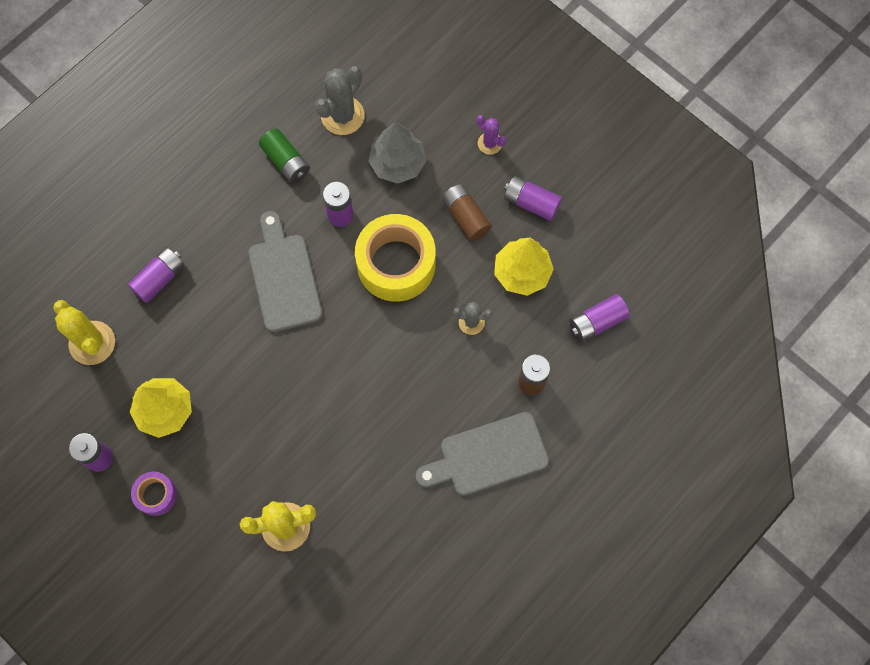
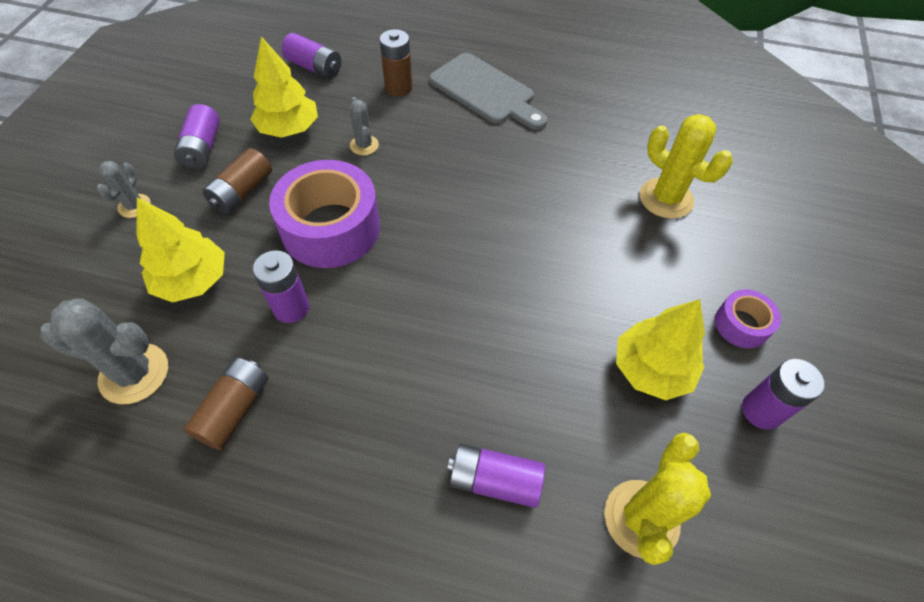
camera: 120 degrees left, 15 degrees down
(283, 277) = (407, 328): grey cutting board -> none
(286, 161) = (234, 409): green battery -> brown battery
(396, 264) = (331, 228): yellow tape -> purple tape
(397, 163) = (193, 280): grey tree -> yellow tree
(489, 143) = (134, 206): purple cactus -> grey cactus

